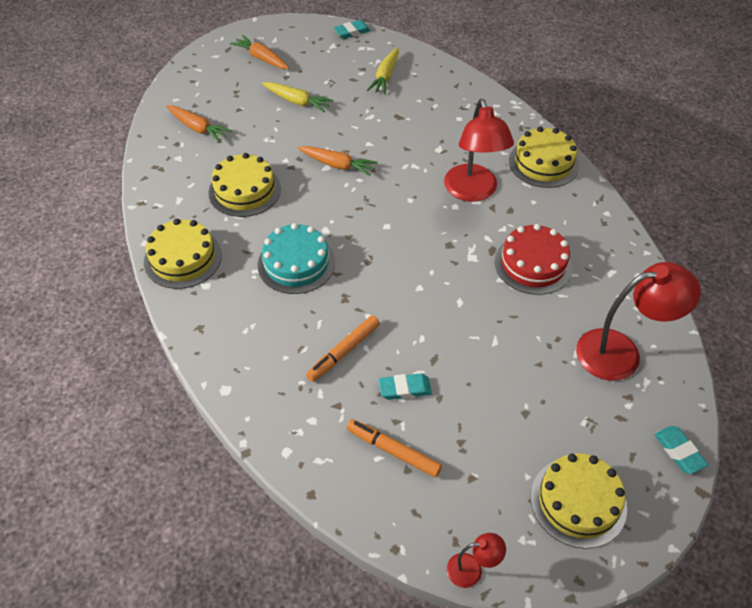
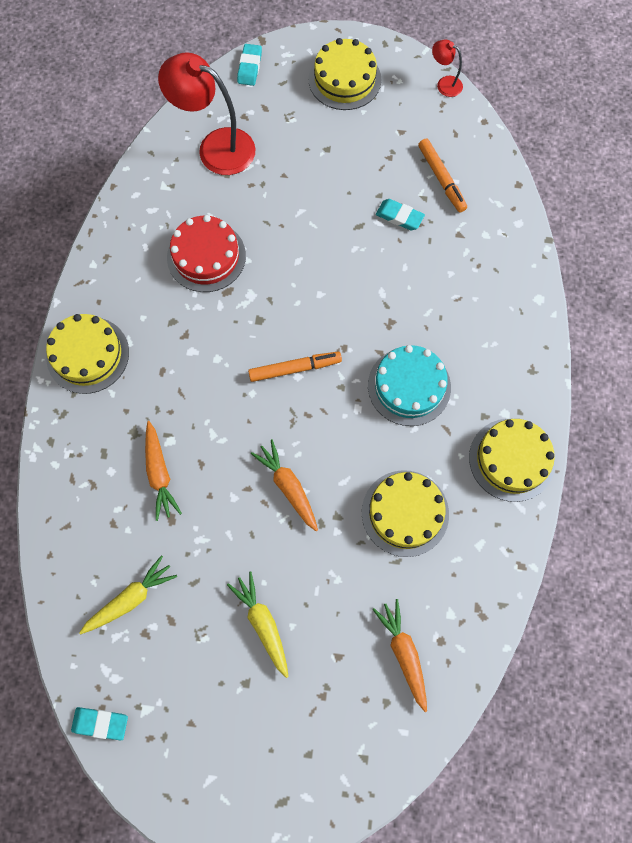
camera: 145 degrees left, 20 degrees up
(261, 58) = (251, 747): orange carrot -> orange carrot (160, 473)
(343, 352) = (425, 274): orange marker -> orange marker (295, 368)
(473, 192) = (186, 364): red lamp -> none

